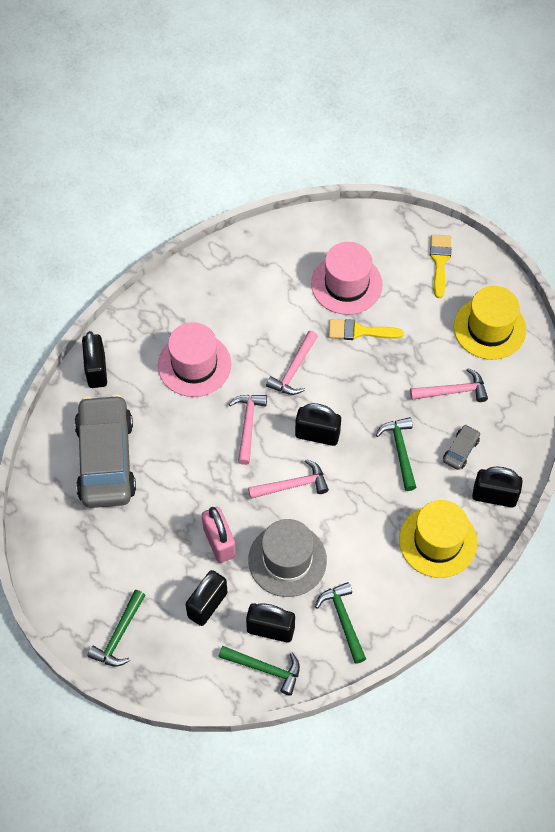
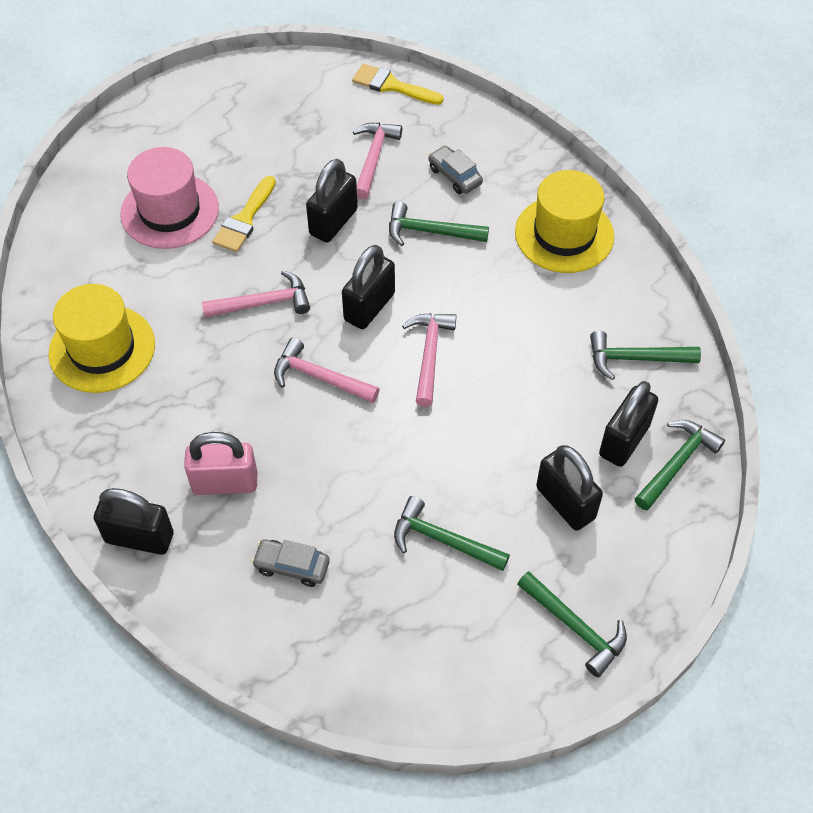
camera: 70 degrees left, 5 degrees down
(106, 459) = (292, 566): grey car -> grey car, size x0.41
(153, 538) = (442, 540): none -> green hammer
(194, 364) = (196, 412): pink hat -> none
(219, 542) = (478, 461): pink padlock -> pink padlock (225, 483)
(287, 560) = (533, 392): grey hat -> none
(294, 370) = (264, 303): pink hammer -> pink hammer turned 60 degrees counterclockwise
(440, 261) = (192, 114): yellow brush -> yellow brush (392, 85)
(489, 328) = (307, 99): yellow hat -> yellow hat (102, 349)
(494, 496) = (526, 165): black padlock -> black padlock (333, 222)

